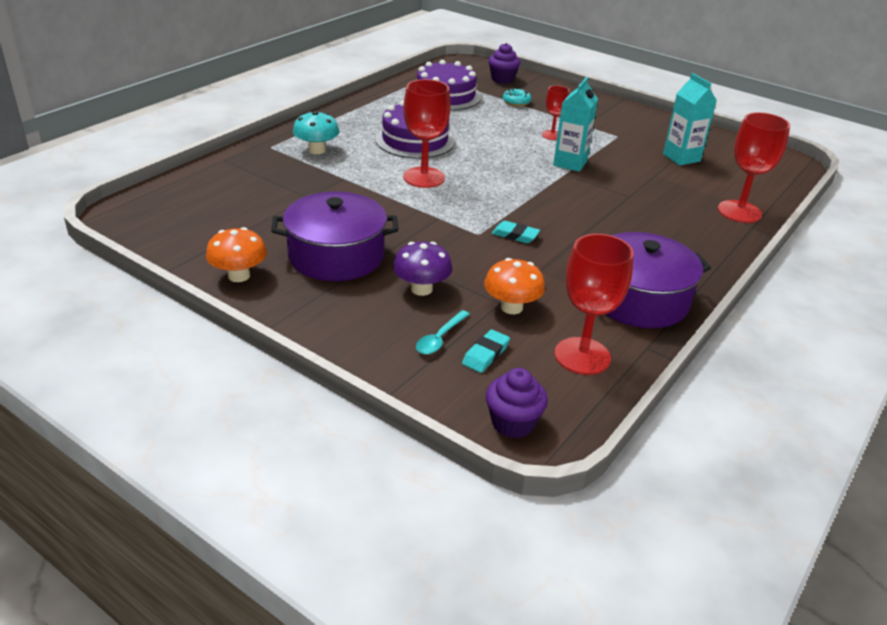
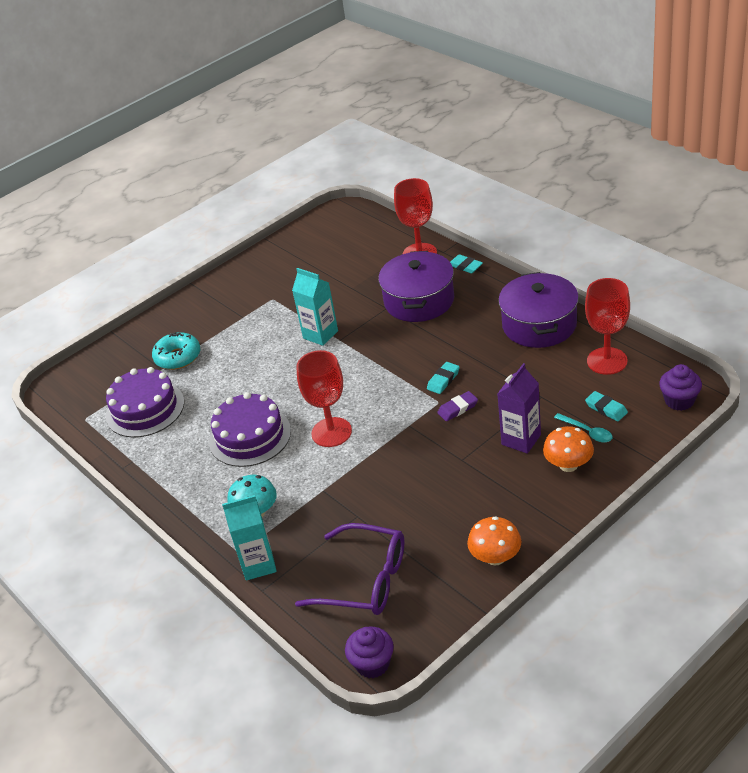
camera: 70 degrees left, 5 degrees up
(224, 205) = (365, 580): none -> purple glasses
(336, 256) = (467, 492): purple pot -> purple pot (419, 300)
(421, 289) = (521, 440): purple mushroom -> purple carton
(469, 246) = (458, 408): none -> purple eraser
(502, 79) = (115, 362): purple cupcake -> purple cupcake (372, 664)
(511, 307) = (548, 391): orange mushroom -> orange mushroom (568, 465)
(516, 102) = (178, 357): turquoise donut -> turquoise donut, size x1.59
(552, 135) = (261, 340): red goblet -> none
(681, 158) = (323, 268): turquoise carton -> turquoise carton (258, 564)
(732, 243) = (465, 266): none -> turquoise eraser

